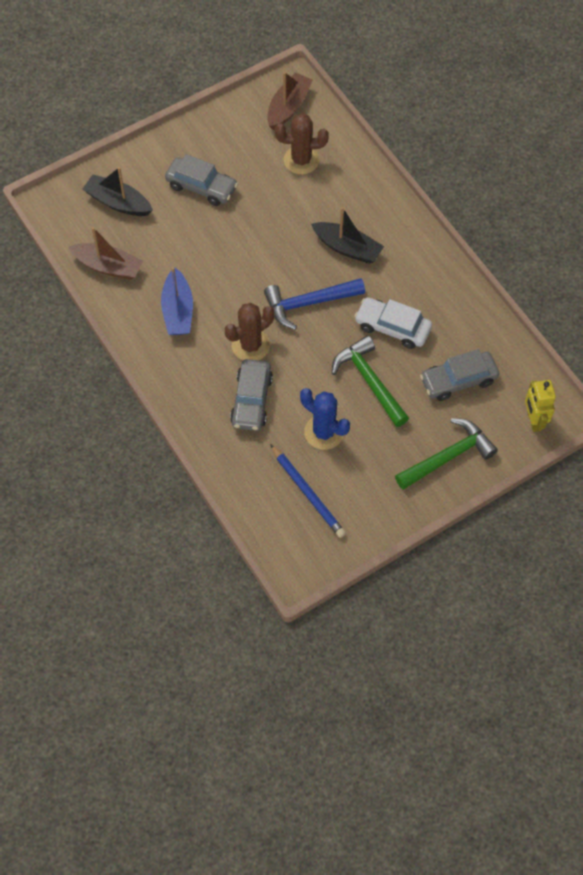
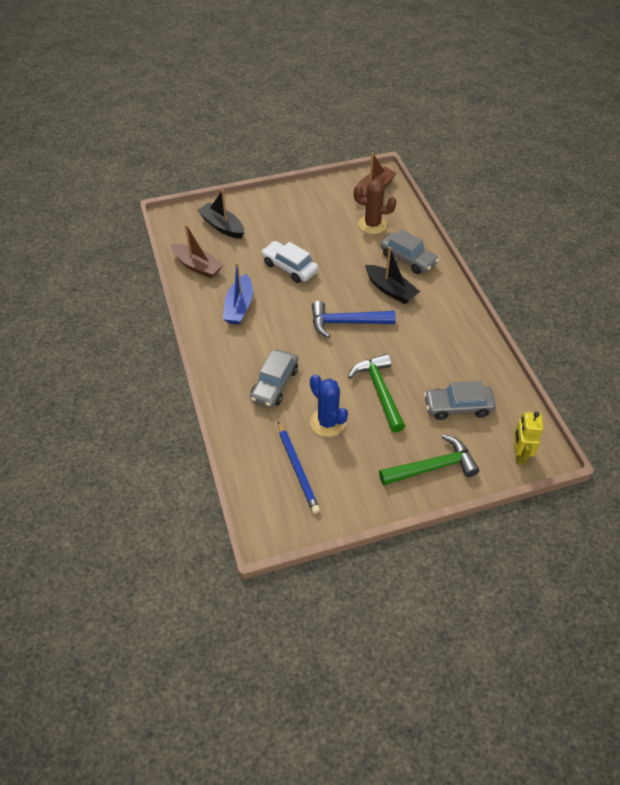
camera: 15 degrees right, 10 degrees down
(201, 187) = (289, 228): grey car -> grey car (408, 259)
(250, 345) = (288, 343): brown cactus -> none
(392, 327) = (411, 354): white car -> white car (289, 267)

